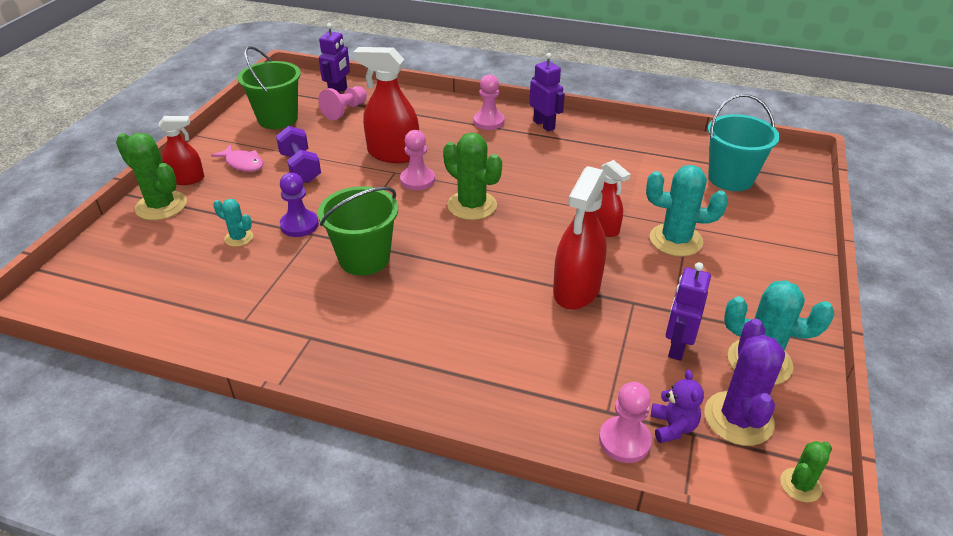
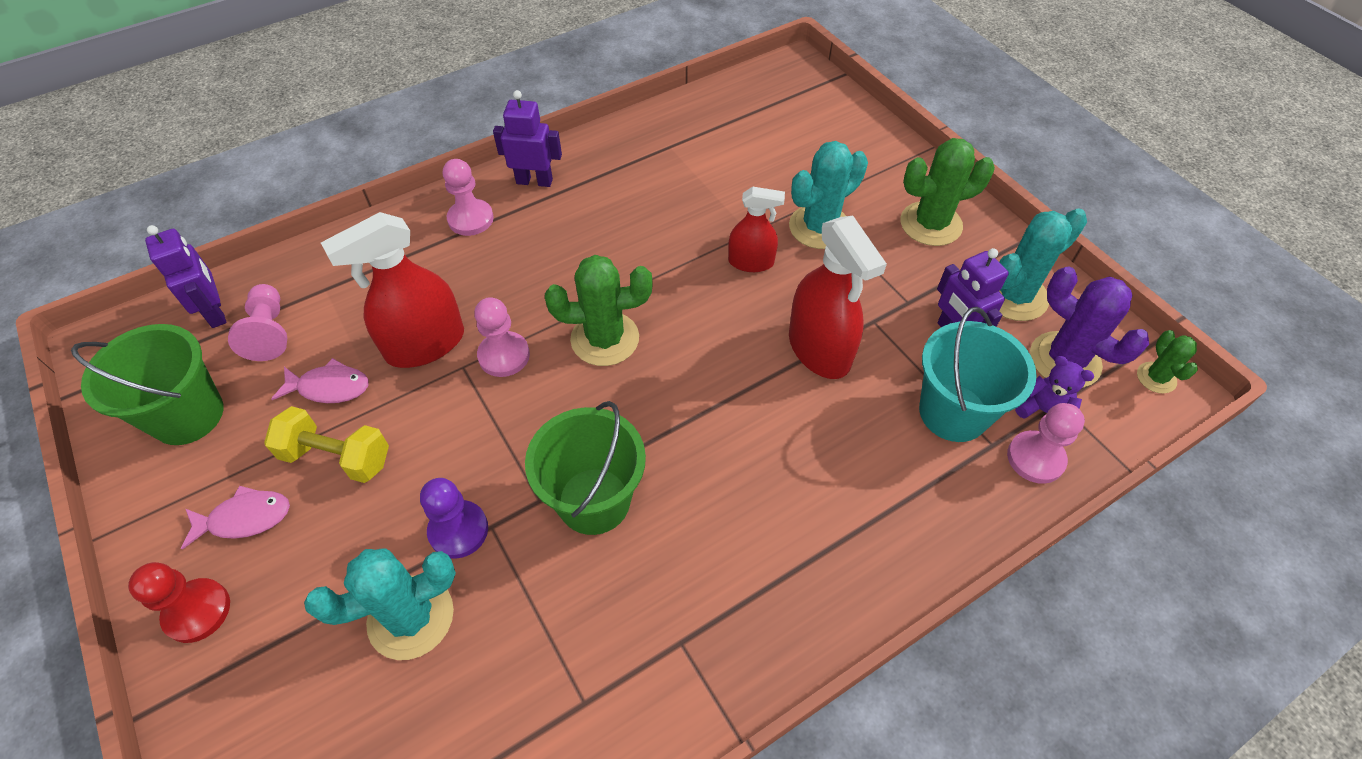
camera: 50 degrees left, 15 degrees up
(161, 206) = (224, 681): green cactus -> green cactus (930, 224)
(187, 179) = (197, 611): red spray bottle -> red pawn
(239, 238) = (411, 617): turquoise cactus -> turquoise cactus, size x1.85
(300, 168) = (337, 457): purple dumbbell -> yellow dumbbell
(335, 143) = (329, 387): none -> pink fish
(730, 178) = (773, 124): turquoise bucket -> turquoise bucket (953, 412)

